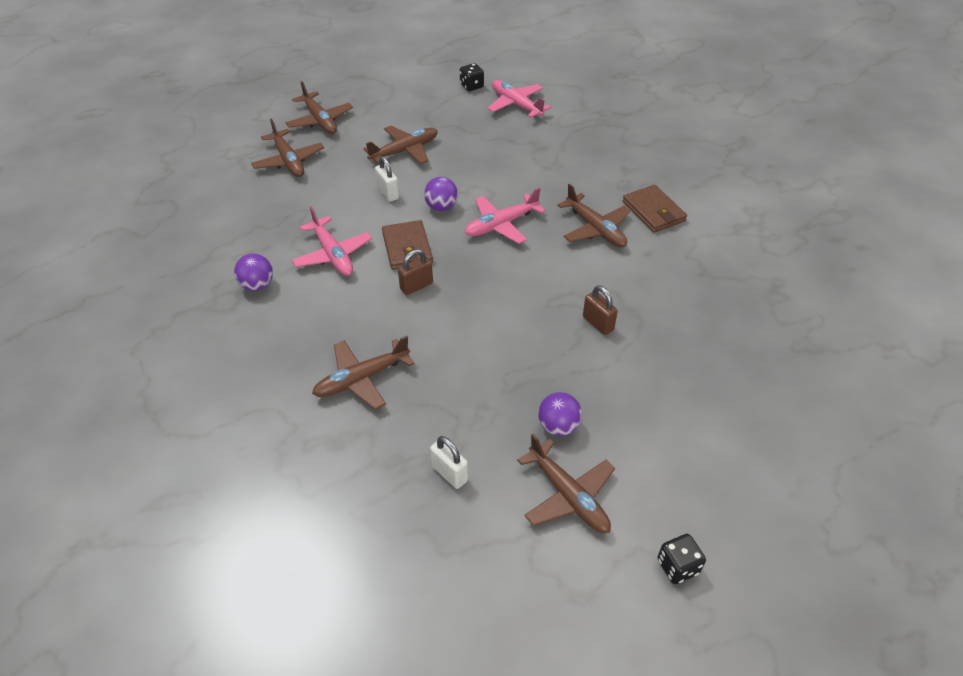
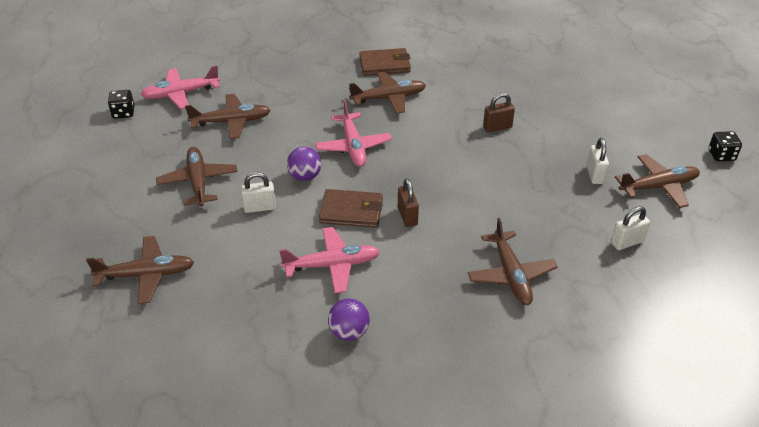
camera: 70 degrees left, 5 degrees down
(320, 120) = (87, 236): brown plane -> brown plane (231, 122)
(558, 426) = (594, 175): purple ball -> white padlock

